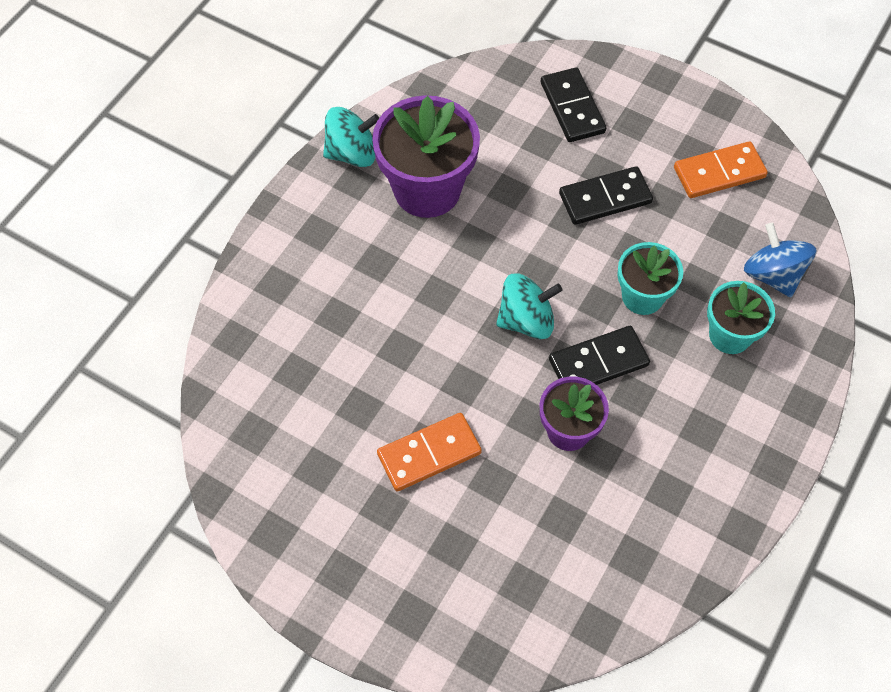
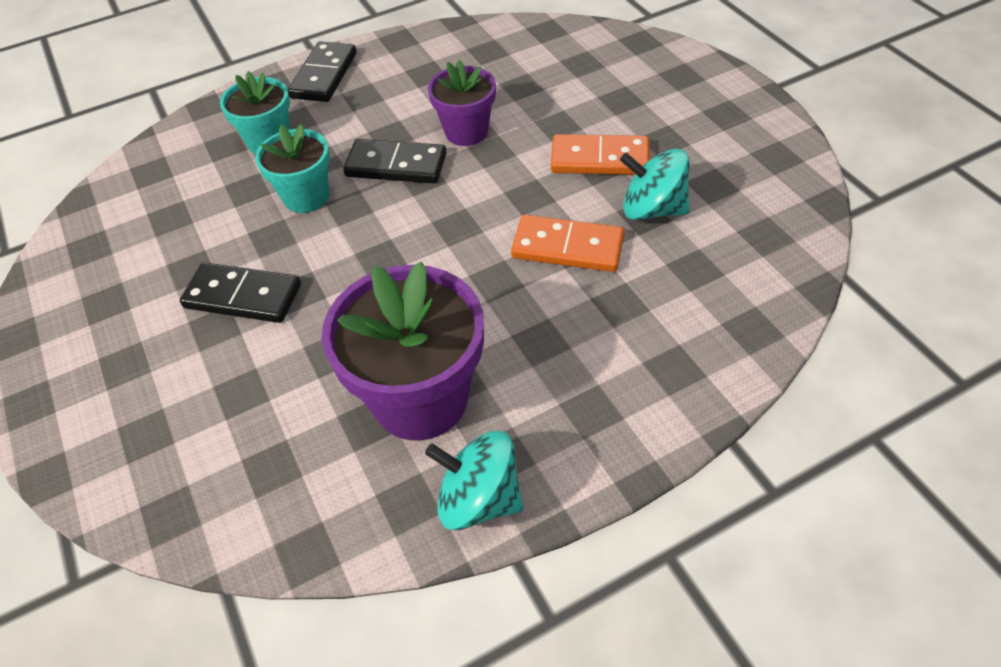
camera: 145 degrees left, 10 degrees down
(526, 320) = (428, 221): turquoise spinning top -> turquoise spinning top (652, 209)
(572, 107) = (162, 419): black domino -> black domino (324, 75)
(719, 172) = (111, 270): orange domino -> orange domino (567, 247)
(773, 275) = (181, 168): blue spinning top -> none

